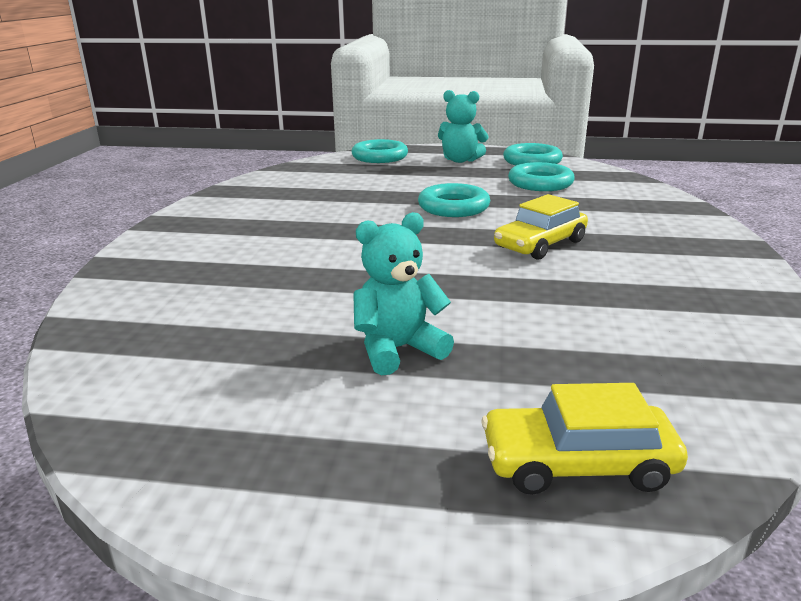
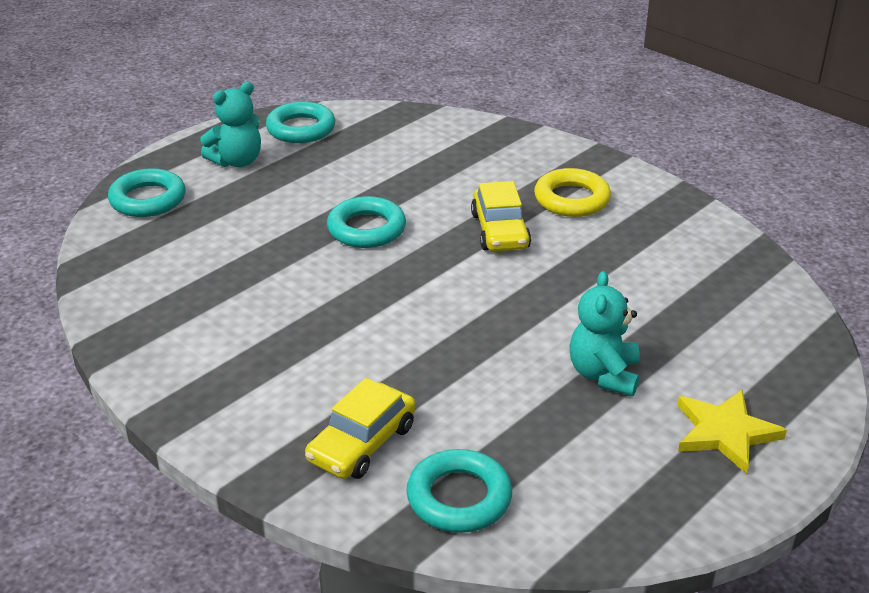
camera: 55 degrees left, 10 degrees up
(384, 459) = (725, 433): none -> yellow star
(540, 183) = (367, 158): turquoise ring -> turquoise ring (459, 498)
(577, 463) = (779, 367): yellow car -> yellow car (362, 443)
(648, 255) = (572, 199): none -> yellow ring

